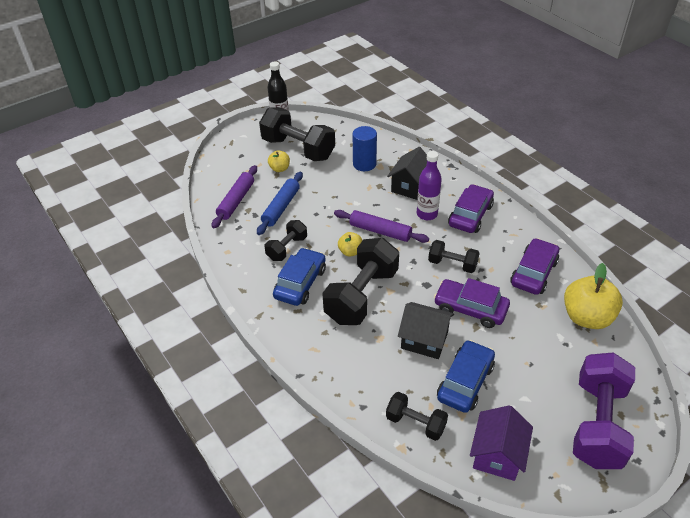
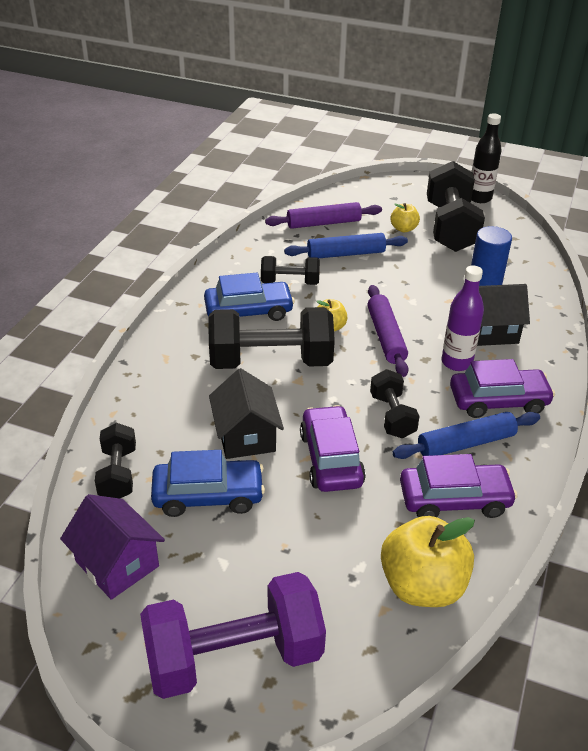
camera: 55 degrees right, 5 degrees down
(494, 246) = (466, 443): none -> blue rolling pin
(497, 455) = (117, 564): purple house -> purple house turned 60 degrees clockwise

